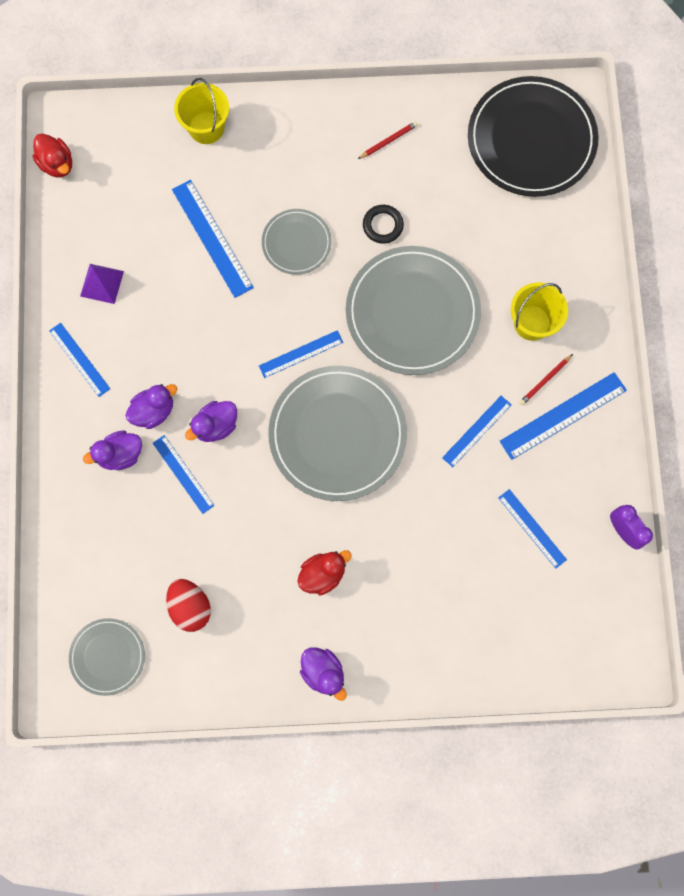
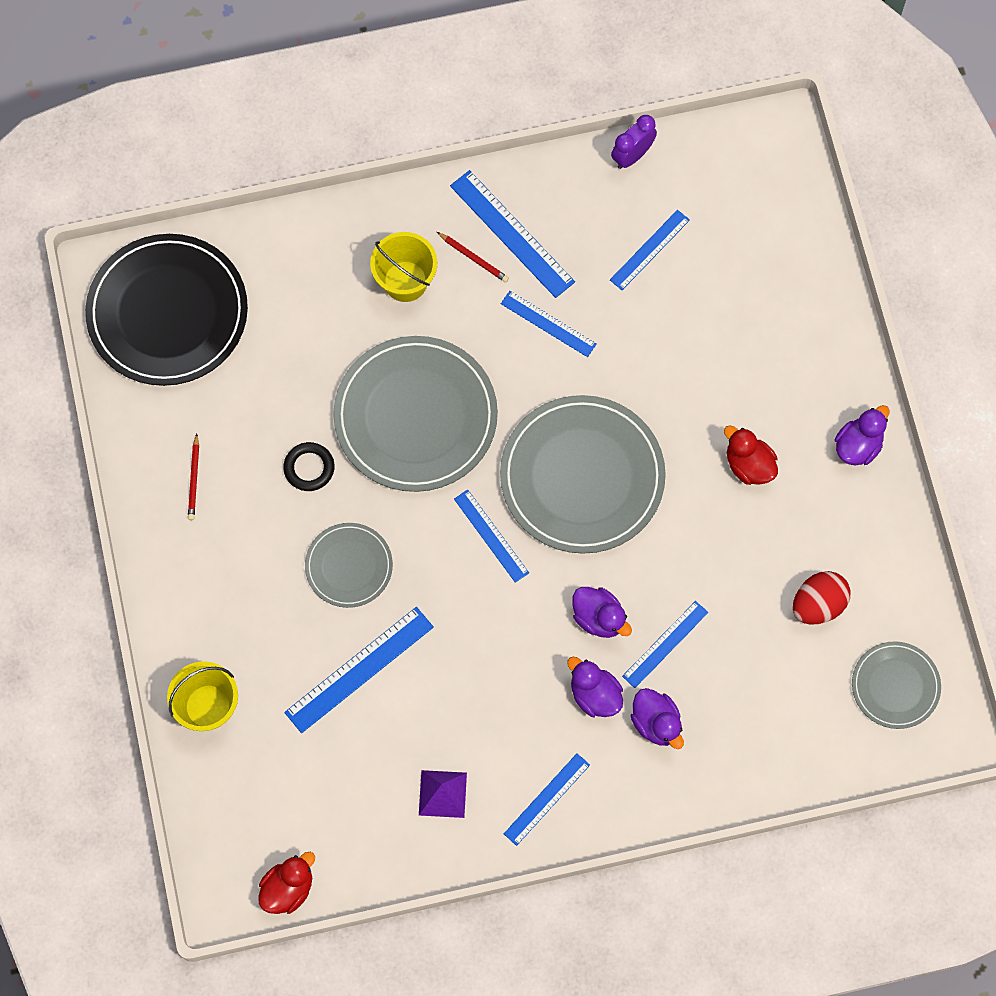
camera: 100 degrees left, 5 degrees down
(388, 141) = (194, 479): red pencil -> red pencil turned 135 degrees counterclockwise

